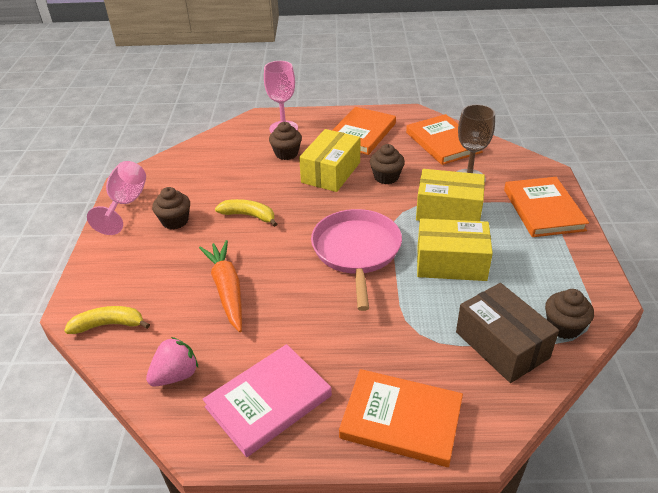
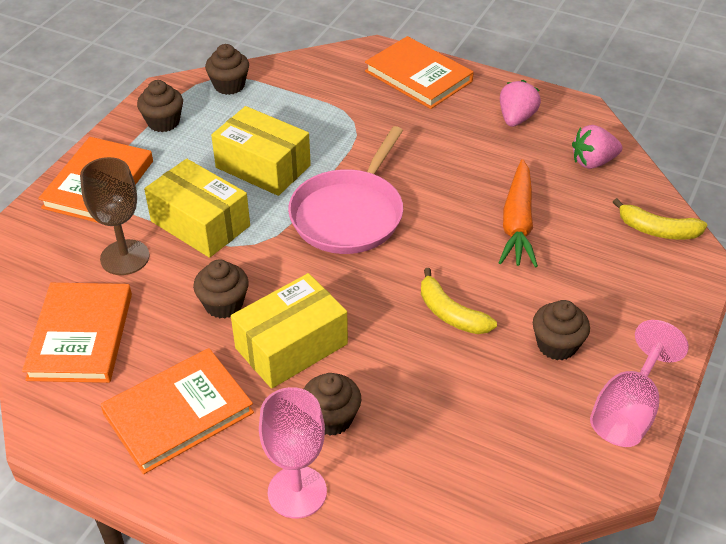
camera: 155 degrees left, 5 degrees up
(268, 401) = (516, 118): pink book -> pink strawberry
(502, 345) = (294, 91): brown box -> none
(567, 269) = (163, 122): none -> brown cupcake

